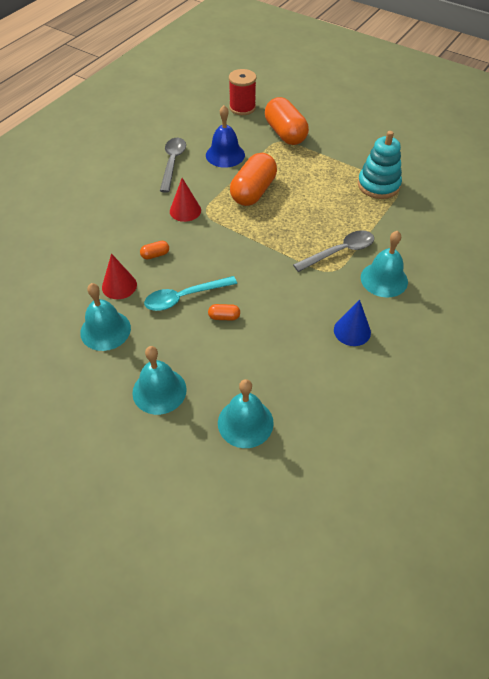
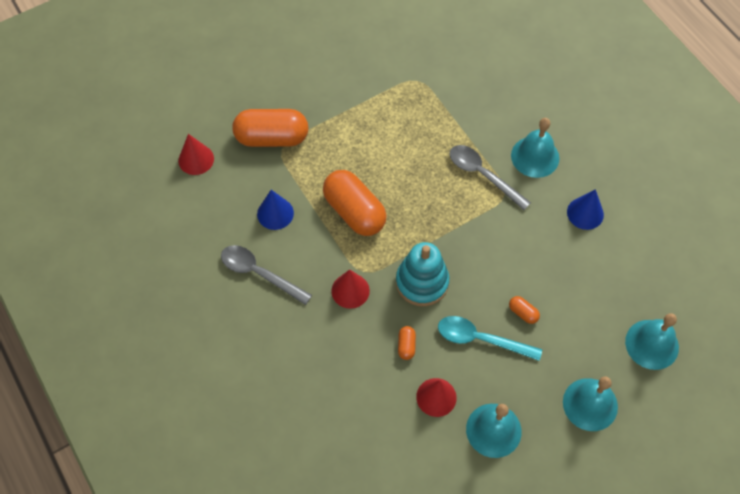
camera: 65 degrees left, 10 degrees up
(184, 297) = (481, 339): turquoise spoon -> turquoise spoon turned 105 degrees clockwise
(224, 317) = (523, 313): orange capsule -> orange capsule turned 75 degrees counterclockwise
(225, 155) = (275, 213): blue bell -> blue cone
(242, 108) = (196, 159): red spool -> red cone
(339, 252) = (483, 175): grey spoon -> grey spoon turned 45 degrees counterclockwise
(378, 185) = (405, 95): turquoise stacking toy -> turquoise stacking toy (422, 282)

